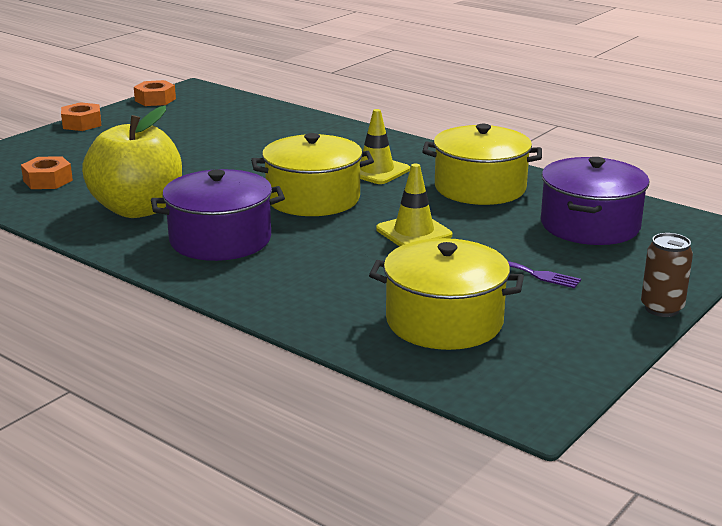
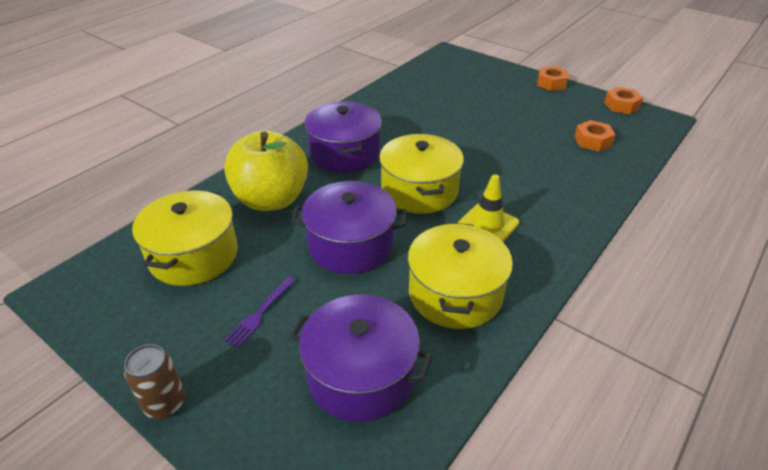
camera: 90 degrees right, 15 degrees up
(48, 180) = (441, 84): orange nut -> orange nut (592, 141)
(138, 209) = (395, 119): yellow apple -> yellow apple (271, 199)
(414, 232) = (351, 244): yellow traffic cone -> purple pot

